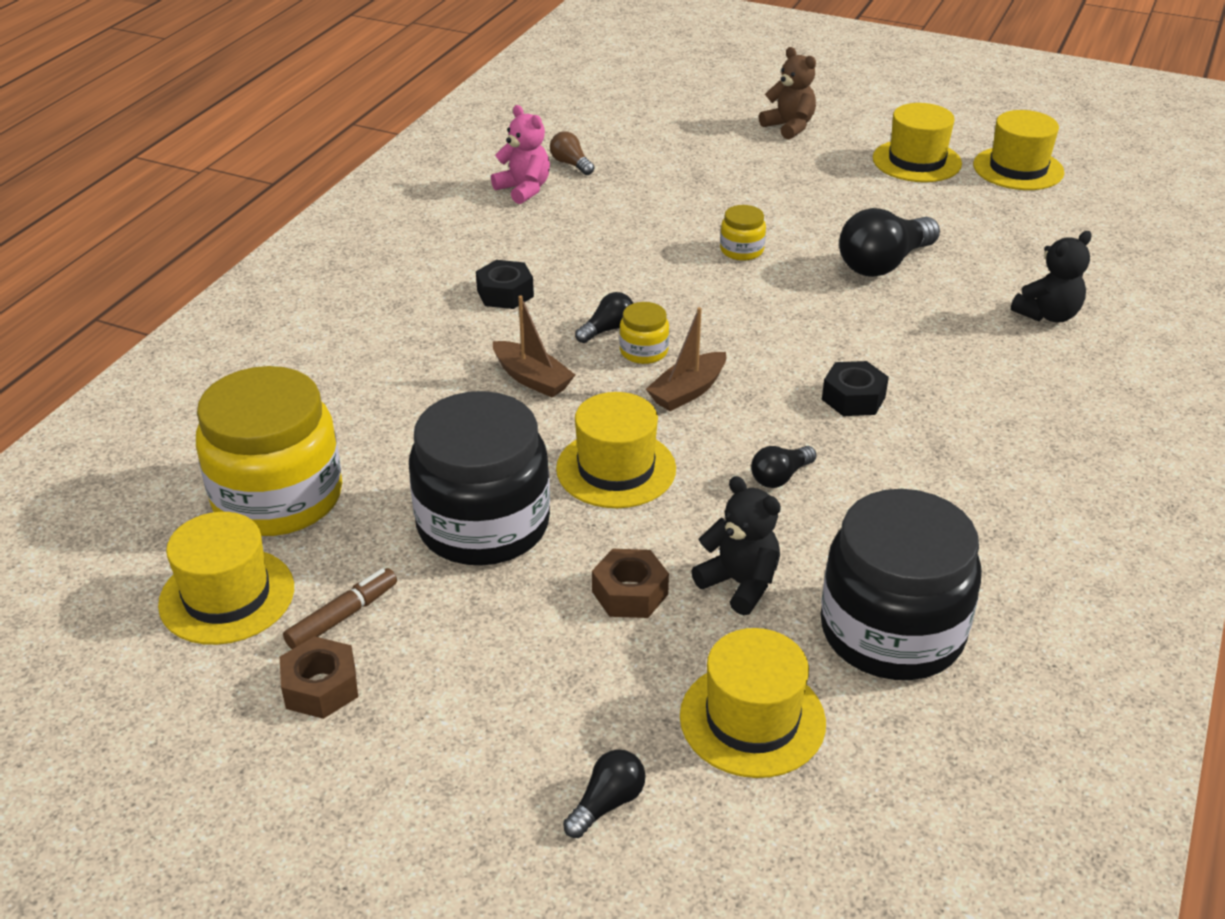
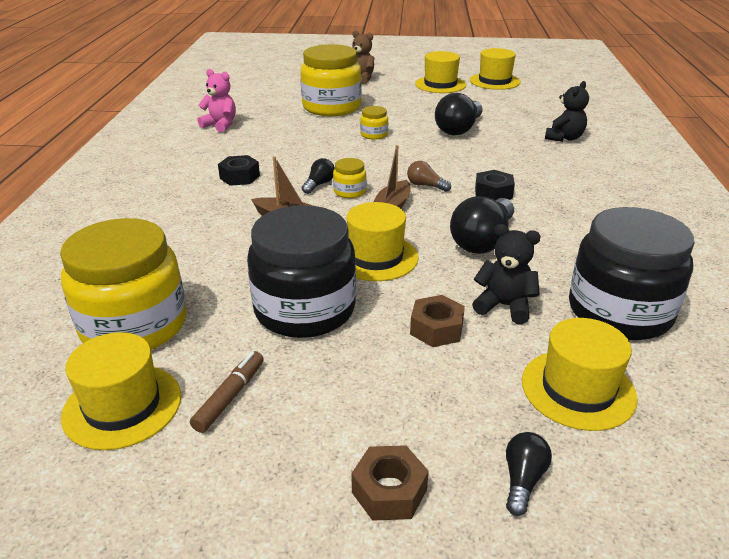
camera: 20 degrees left, 5 degrees down
(321, 687) = (239, 456): brown nut -> brown nut (389, 491)
(571, 164) = (243, 110): brown light bulb -> brown light bulb (425, 186)
(708, 181) = (331, 107): none -> yellow jar
(780, 477) = (483, 241): black light bulb -> black light bulb, size x1.95

